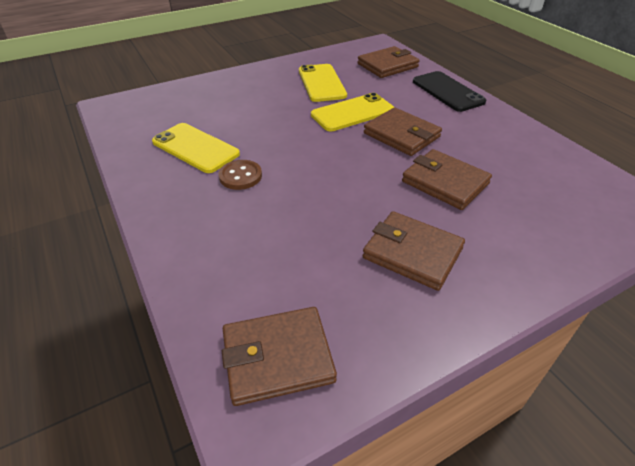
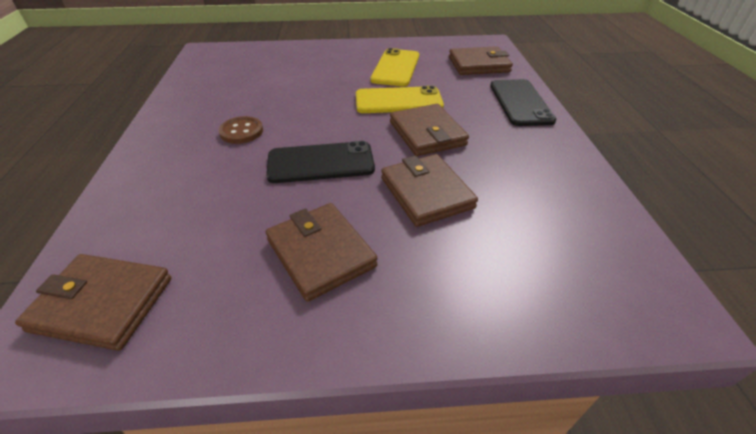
camera: 25 degrees right, 0 degrees up
(195, 148) = (231, 98): yellow phone -> none
(340, 183) = (321, 163): none -> black phone

